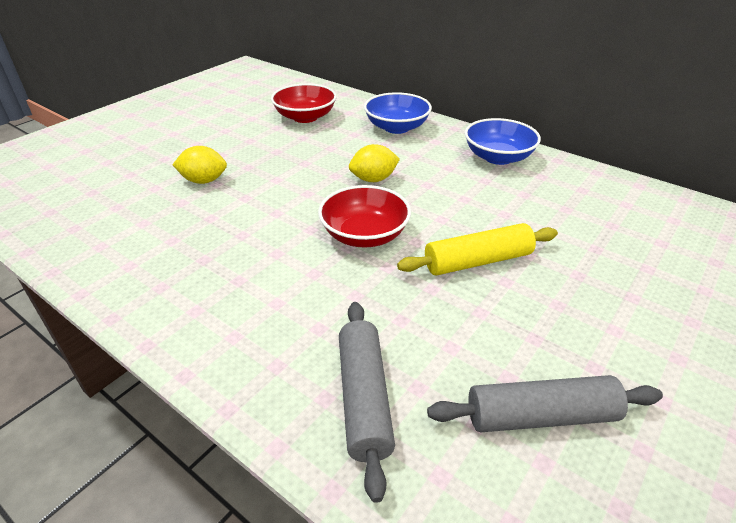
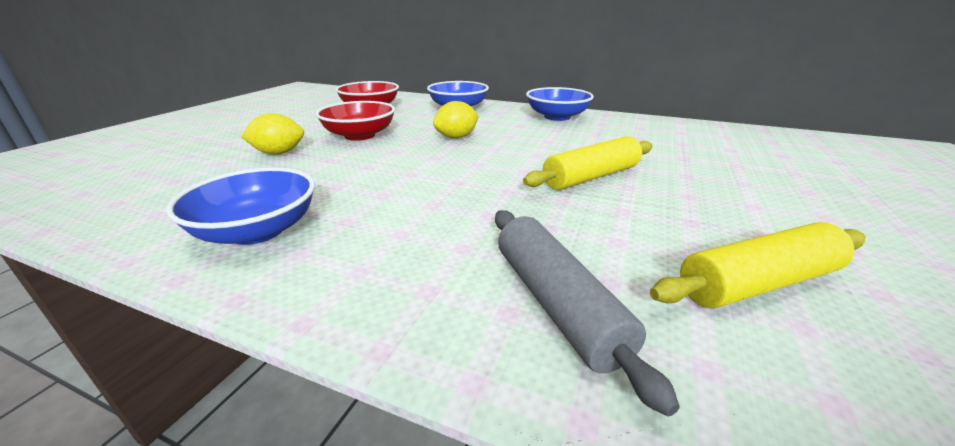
camera: 15 degrees left, 10 degrees down
(170, 279) = (257, 231): none -> blue bowl
(364, 235) = (470, 172): red bowl -> red bowl (360, 135)
(541, 416) = (758, 283): grey rolling pin -> yellow rolling pin

